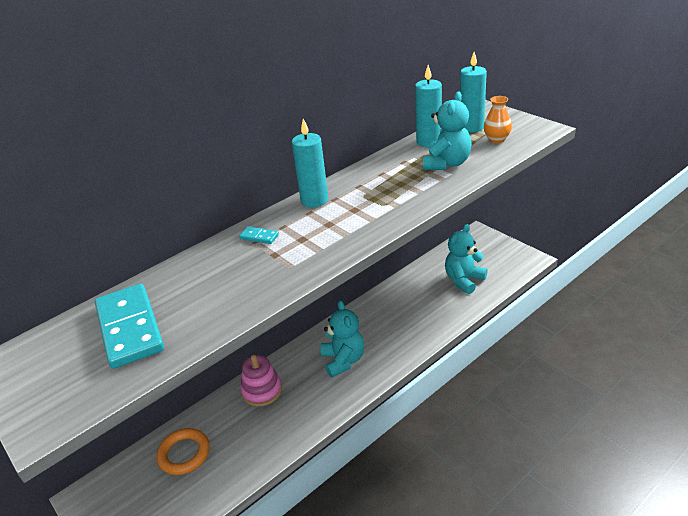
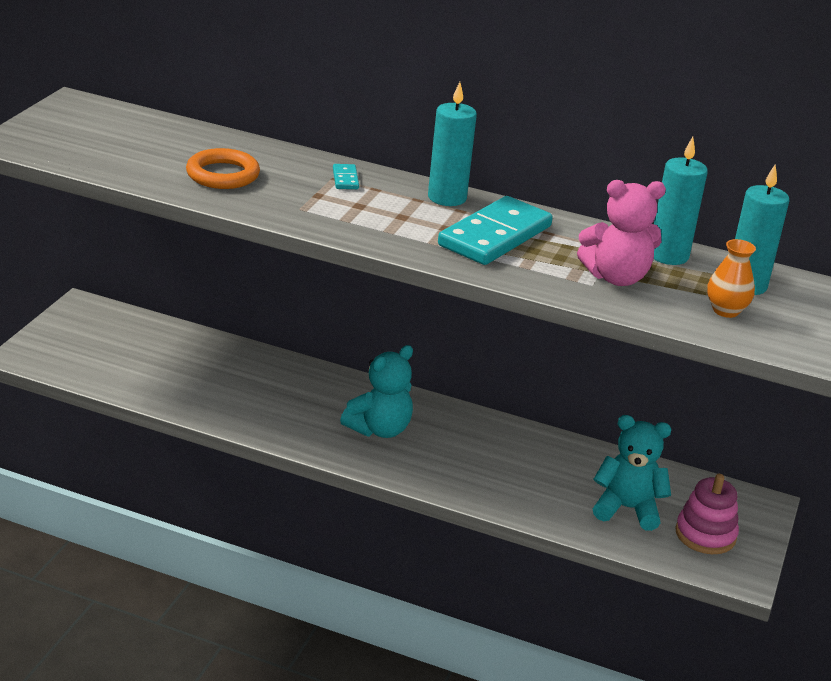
camera: 55 degrees right, 5 degrees down
(129, 328) = (151, 146): turquoise domino -> turquoise domino (495, 236)
(184, 454) = (167, 351): orange ring -> orange ring (223, 175)
(262, 391) = (288, 378): pink stacking toy -> pink stacking toy (705, 535)
(447, 163) = (616, 277): turquoise teddy bear -> pink teddy bear

